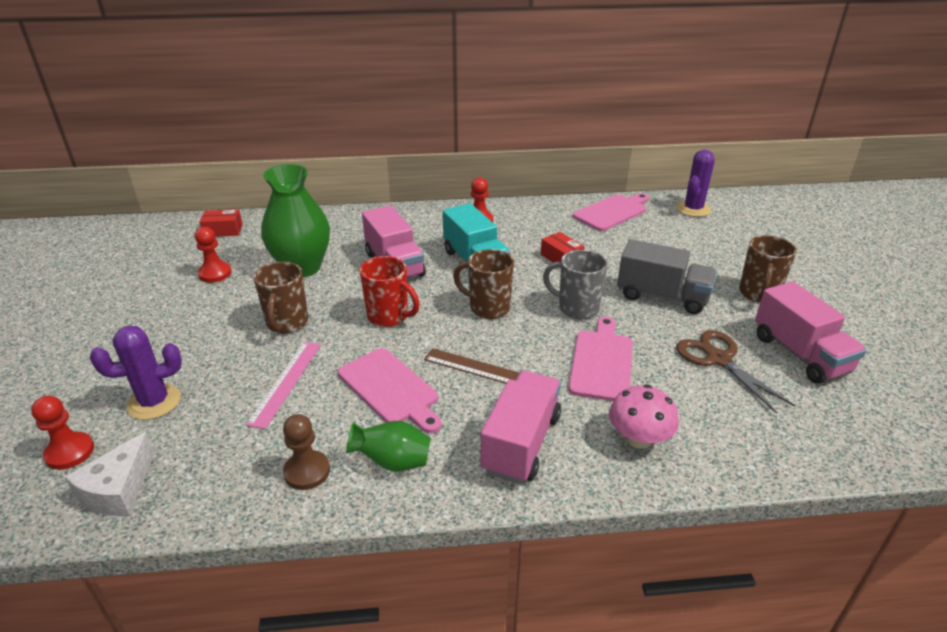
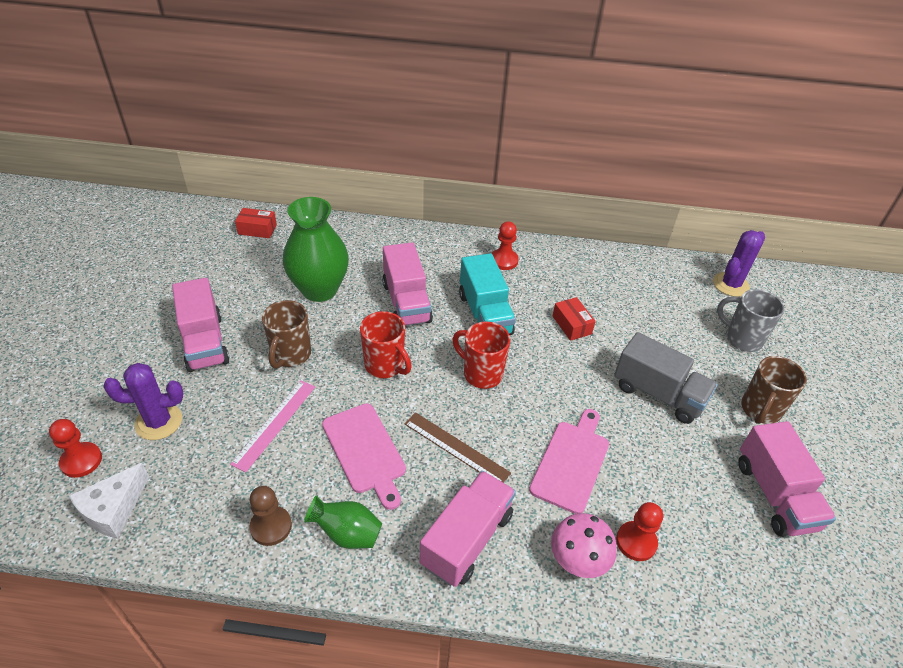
camera: 10 degrees right, 10 degrees up
(190, 327) = (205, 342): none -> pink truck
(215, 273) = (239, 282): red pawn -> red pawn (636, 542)
(488, 308) = (481, 374): brown mug -> red mug
(577, 308) = (567, 391): grey mug -> grey mug (742, 339)
(612, 212) = (643, 273): pink cutting board -> none
(718, 359) = (688, 483): brown scissors -> none

